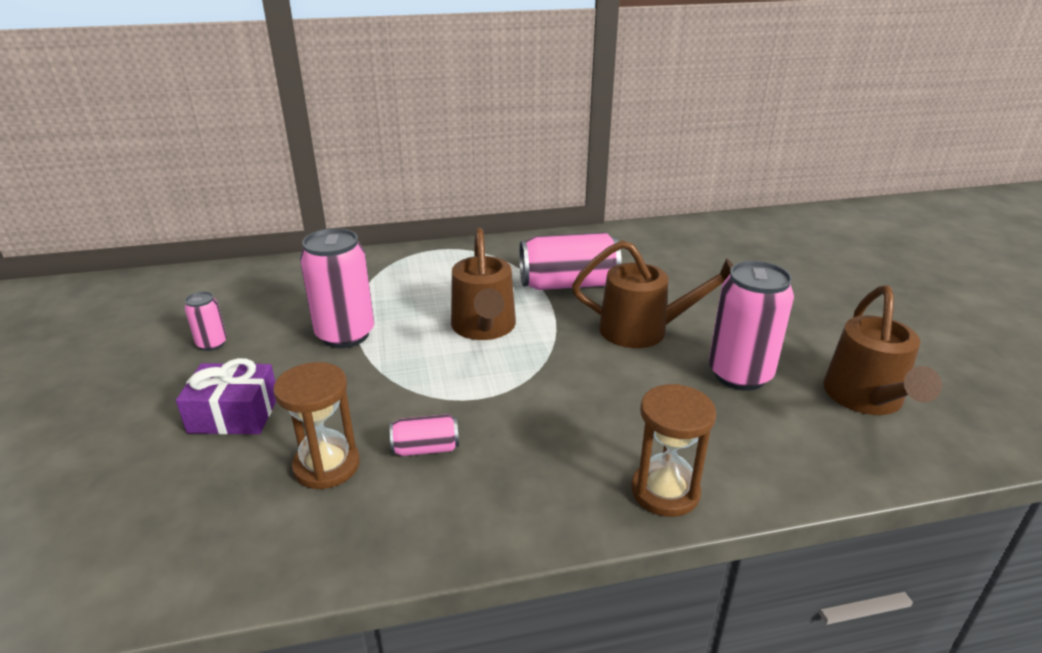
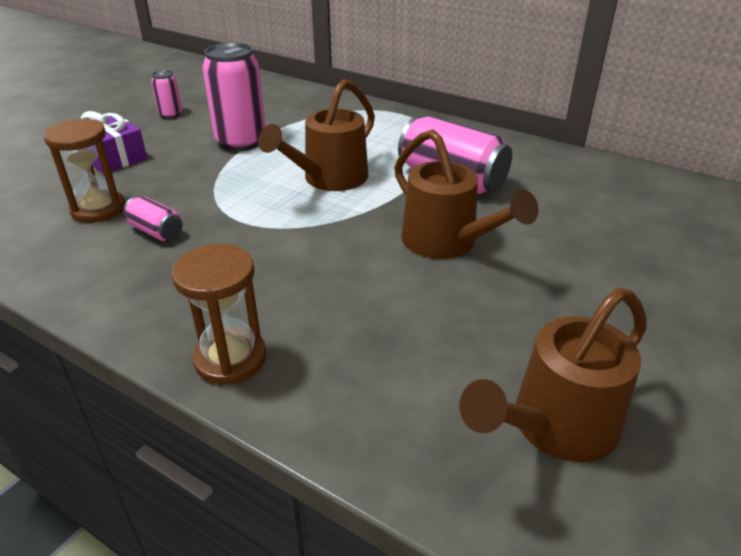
camera: 45 degrees right, 5 degrees up
(739, 375) = (462, 324): pink can -> none

